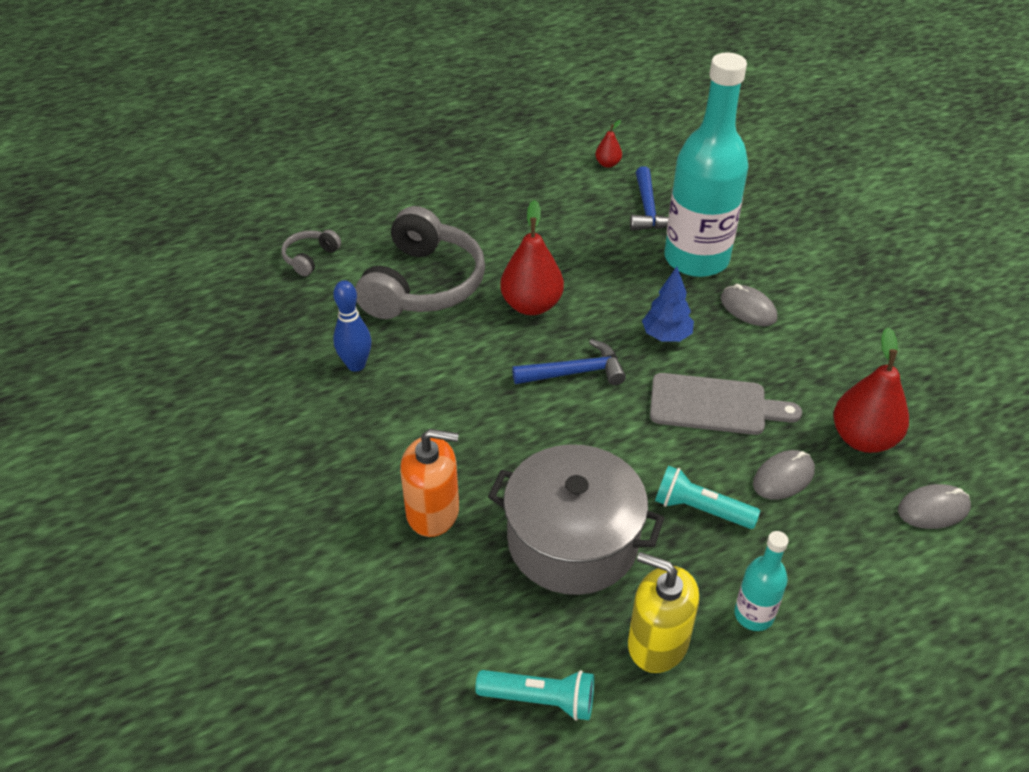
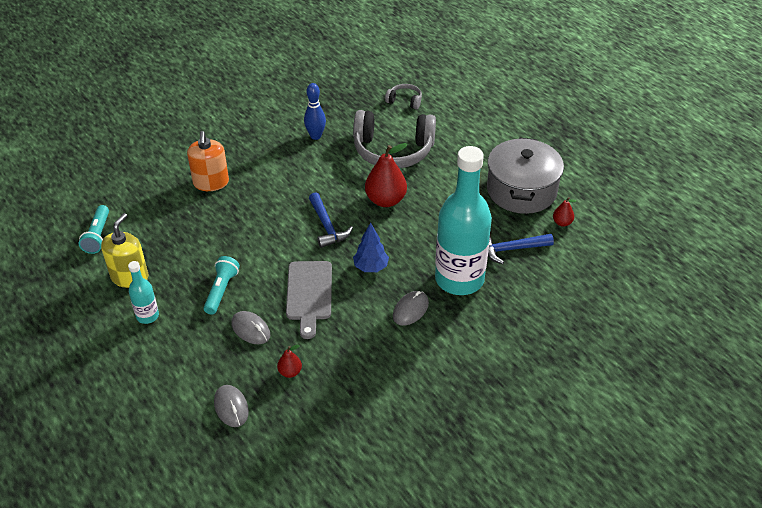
camera: 80 degrees right, 0 degrees up
(572, 541) = (195, 238): grey pot -> grey pot (521, 190)
(863, 439) = (290, 372): red pear -> red pear, size x0.49

